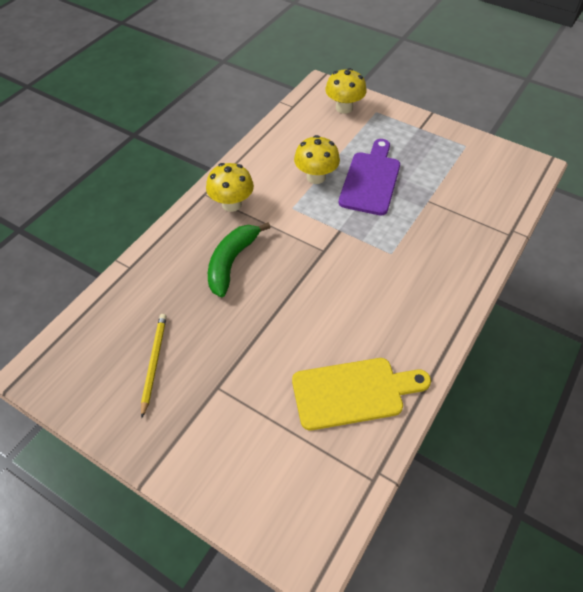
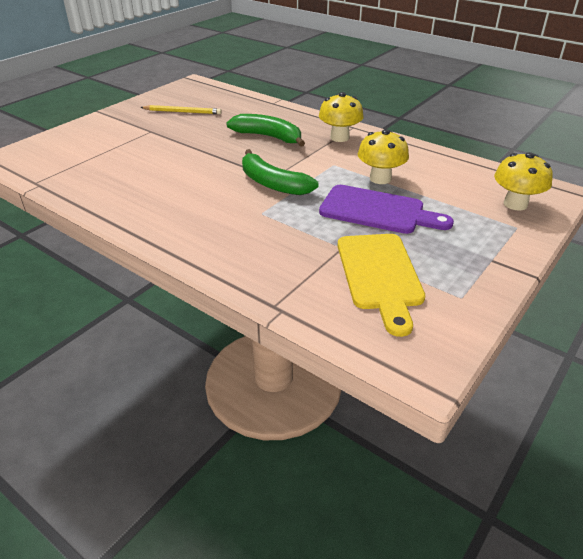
camera: 95 degrees right, 15 degrees down
(337, 250) = (272, 183): none -> green banana
(353, 393) = (112, 180): yellow cutting board -> yellow cutting board (379, 275)

